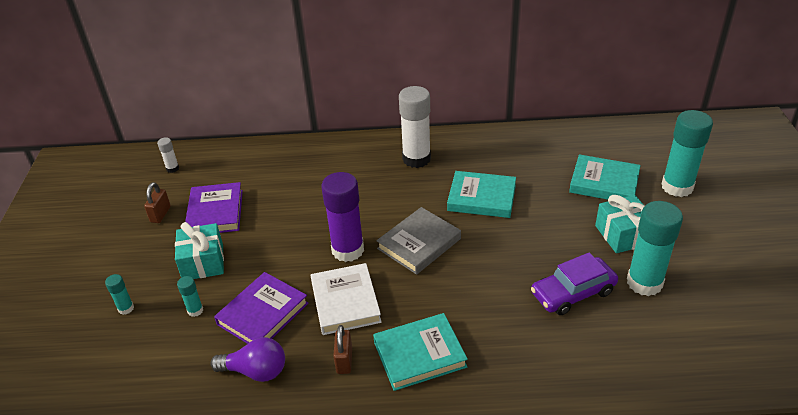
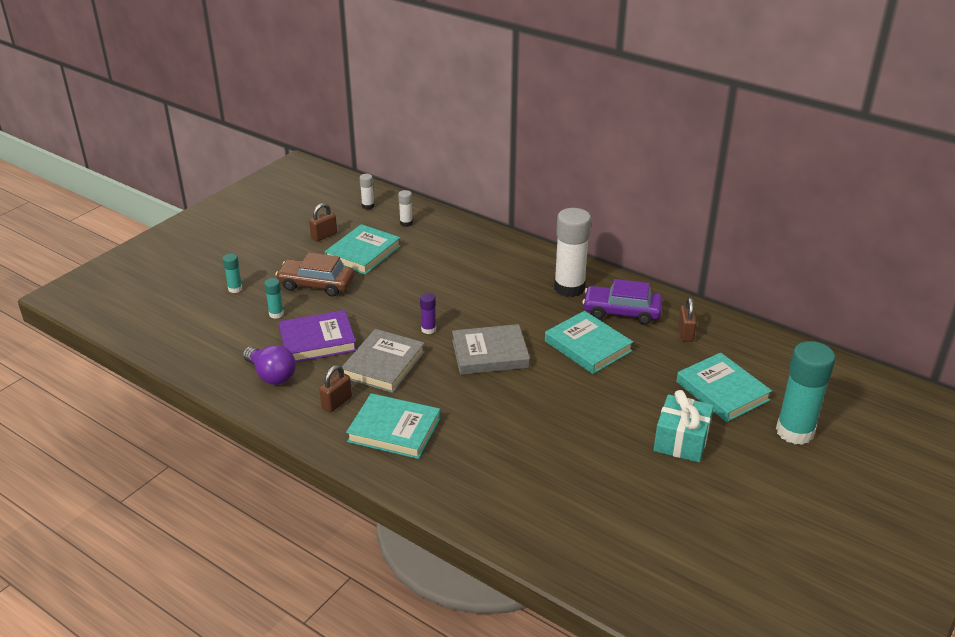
camera: 35 degrees right, 5 degrees down
(203, 262) = (316, 284): turquoise gift -> brown car
(215, 212) = (363, 253): purple book -> turquoise book
(225, 168) = (406, 223): none -> white glue stick
(345, 302) = (383, 364): white book -> grey book
(348, 250) = (428, 329): purple glue stick -> purple glue stick, size x0.45
(533, 153) = (685, 333): none -> brown padlock
(573, 292) = (573, 458): purple car -> purple car (621, 312)
(644, 283) = (648, 487): turquoise glue stick -> none

